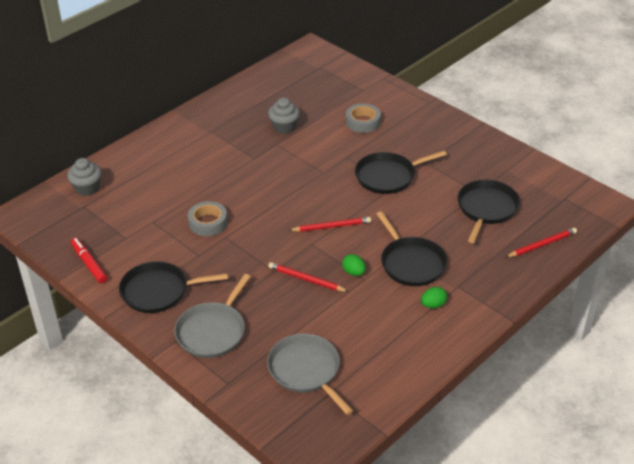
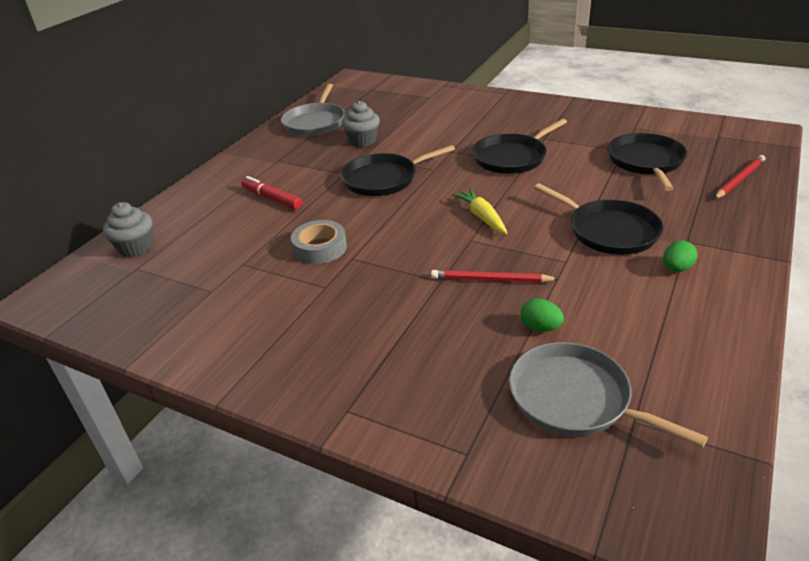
camera: 15 degrees left, 5 degrees down
(89, 264) = (166, 336): red marker -> red marker (272, 199)
(158, 291) = (288, 346): black pan -> black pan (383, 179)
(212, 331) = (398, 380): grey pan -> grey pan (315, 122)
(331, 227) = (482, 217): red pencil -> yellow carrot
(354, 272) = (546, 257): green egg -> green egg (540, 328)
(363, 122) = (448, 120): grey tape -> none

